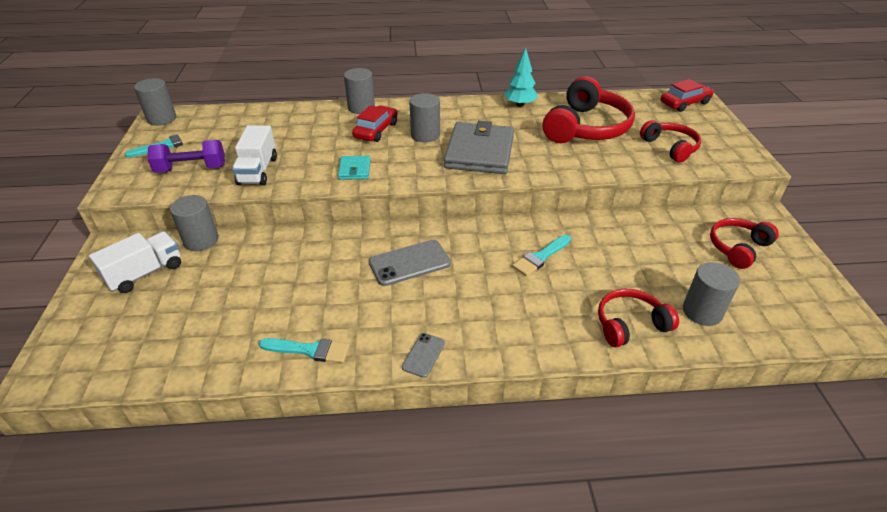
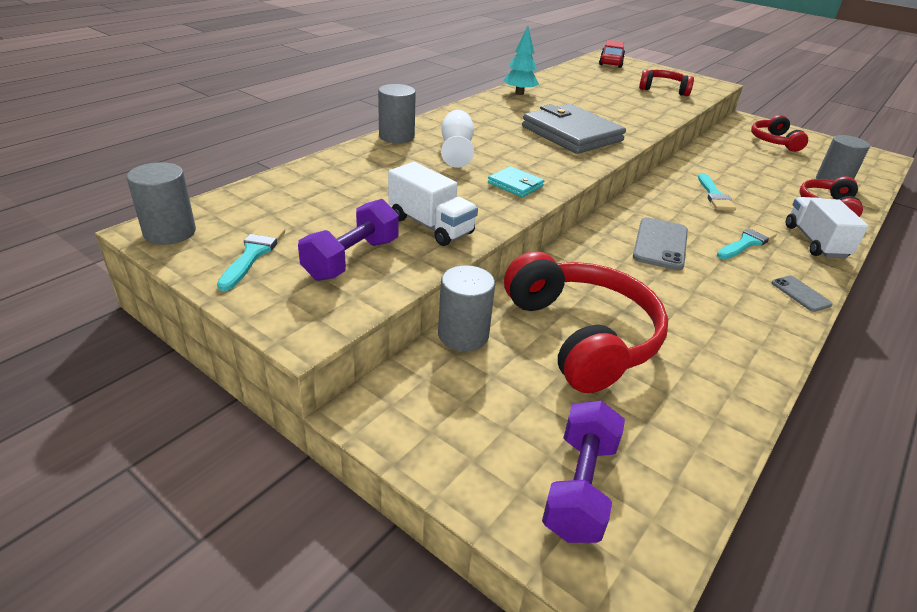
camera: 50 degrees left, 5 degrees down
(101, 335) = (579, 487): none -> purple dumbbell
(145, 273) = (479, 402): white truck -> white truck (815, 242)
(310, 350) = (746, 345): turquoise brush -> turquoise brush (747, 243)
(376, 130) = (456, 149): red car -> white goblet
(425, 135) = (504, 137): grey cylinder -> none
(586, 127) = (595, 94): red headphones -> red headphones (581, 336)

